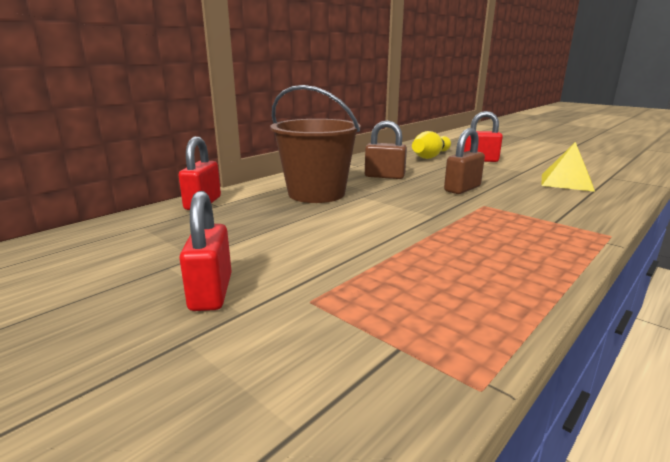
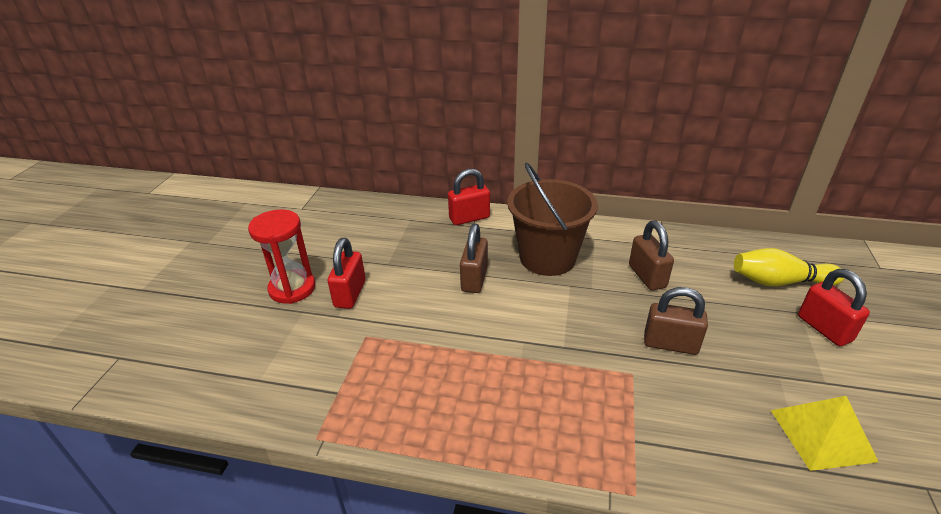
camera: 60 degrees right, 15 degrees up
(113, 338) = (292, 288): none -> red hourglass
(211, 292) = (350, 294): red padlock -> red padlock turned 45 degrees counterclockwise
(299, 223) = (474, 279): none -> brown padlock

